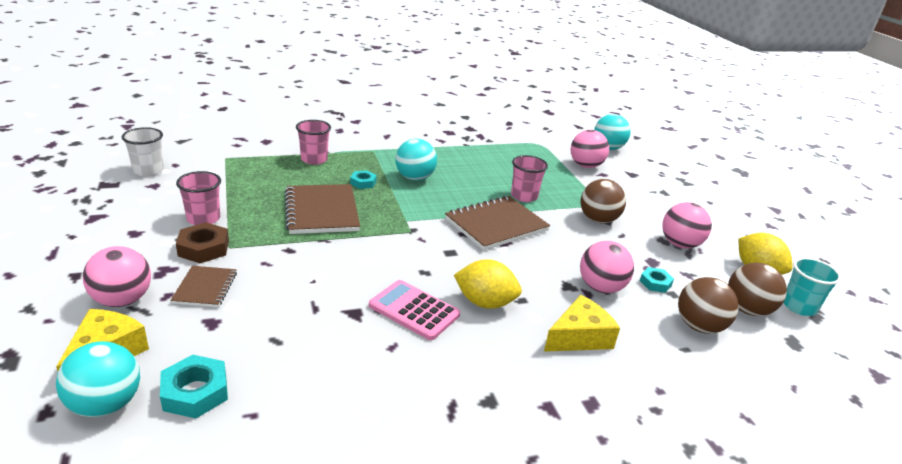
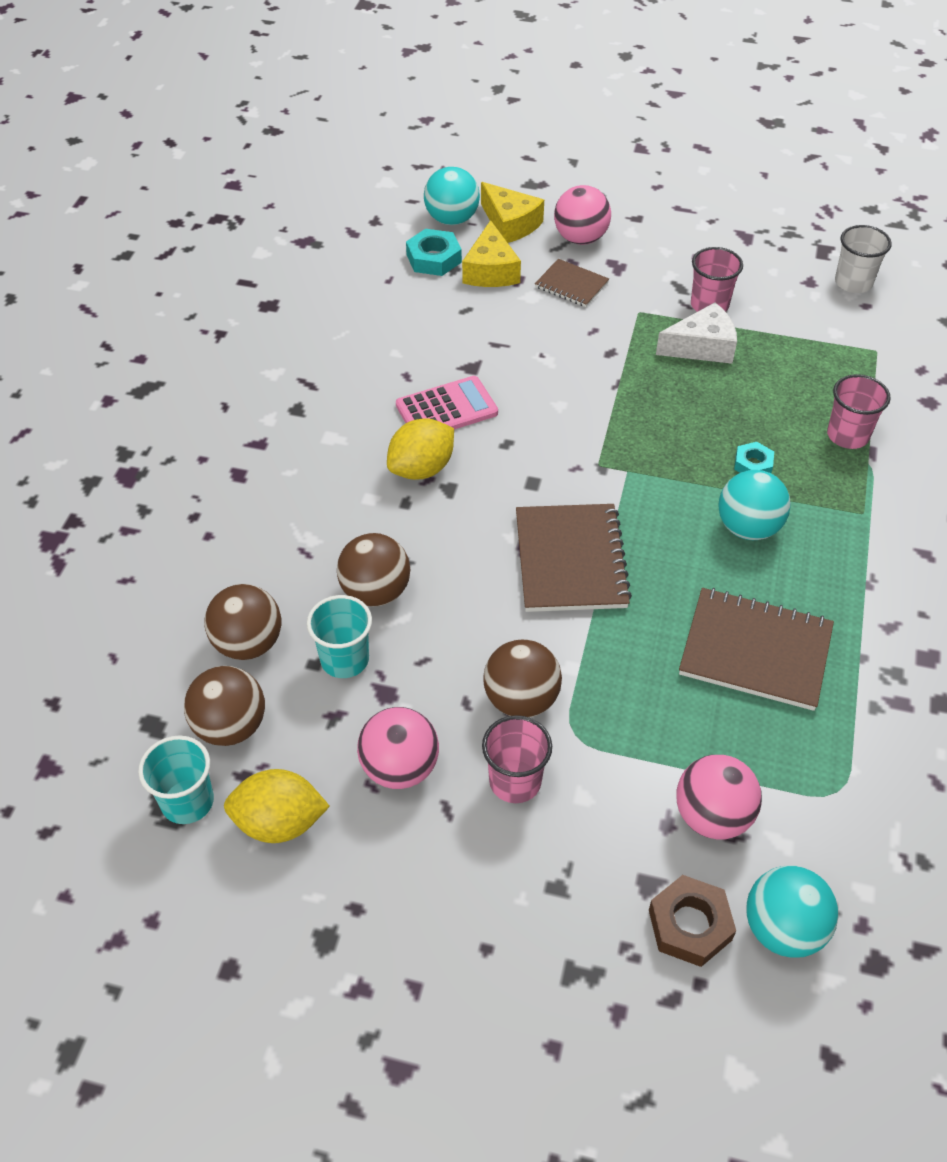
camera: 125 degrees right, 20 degrees up
(203, 248) = (645, 295): brown nut -> brown nut (689, 925)
(258, 214) = (702, 347): none -> white cheese
(321, 211) = (687, 400): brown notebook -> brown notebook (755, 651)
(524, 196) = (635, 640): pink cup -> pink cup (515, 781)
(579, 337) = (317, 518): yellow cheese -> yellow cheese (490, 270)
(601, 288) = (375, 592): pink ball -> brown ball
(655, 283) = (344, 659): turquoise nut -> turquoise cup

